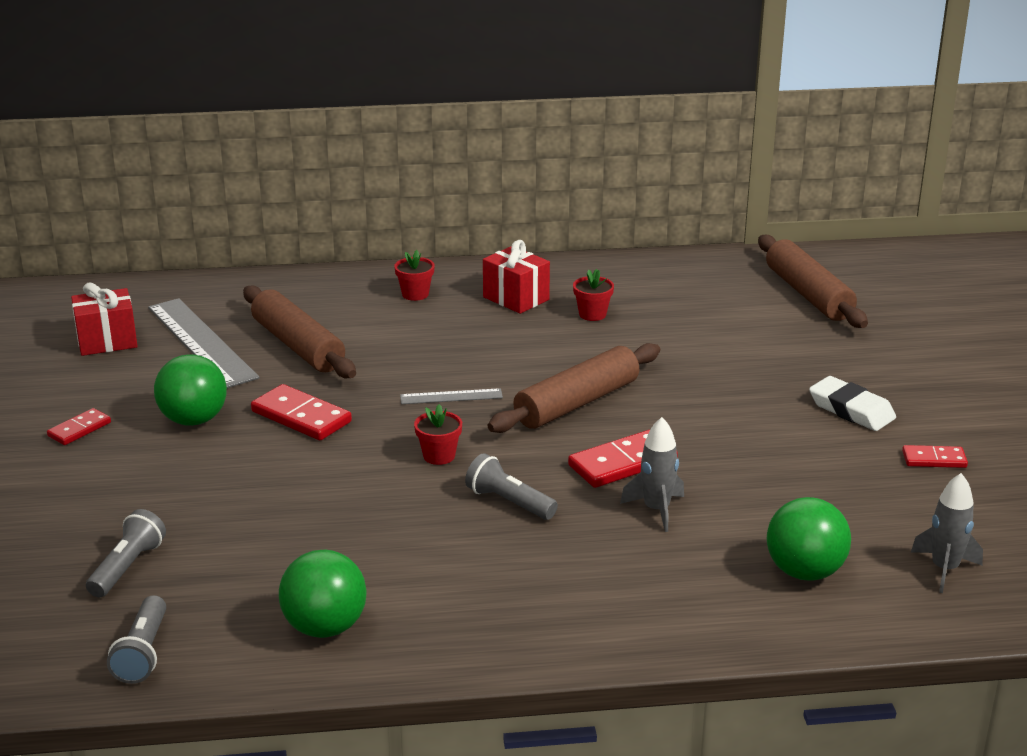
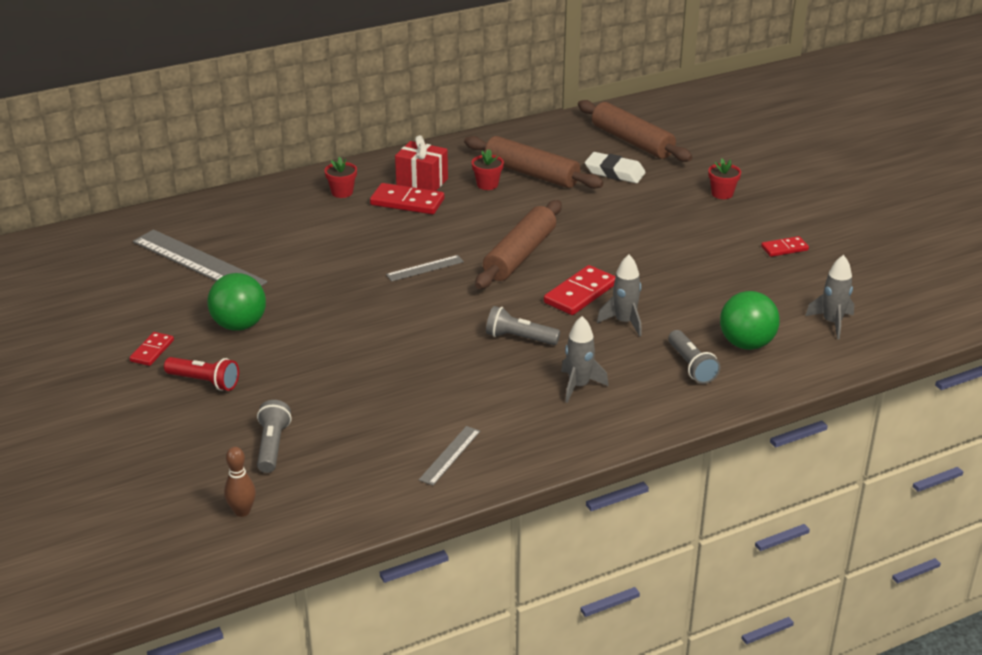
camera: 20 degrees left, 5 degrees up
(37, 637) = (242, 511): none -> brown bowling pin
(107, 341) = (119, 276): red gift -> none
(109, 476) = (204, 382): none -> red flashlight
(143, 653) = (331, 504): grey flashlight -> grey flashlight (691, 366)
(298, 346) = (279, 251): brown rolling pin -> brown rolling pin (531, 173)
(301, 417) = (322, 306): red domino -> red domino (407, 202)
(325, 627) = (450, 455): green ball -> grey ruler
(439, 456) = (446, 315): red flower pot -> red flower pot (722, 194)
(544, 578) = (578, 386): none -> grey rocket
(851, 410) = (711, 223): white eraser -> white eraser (614, 172)

